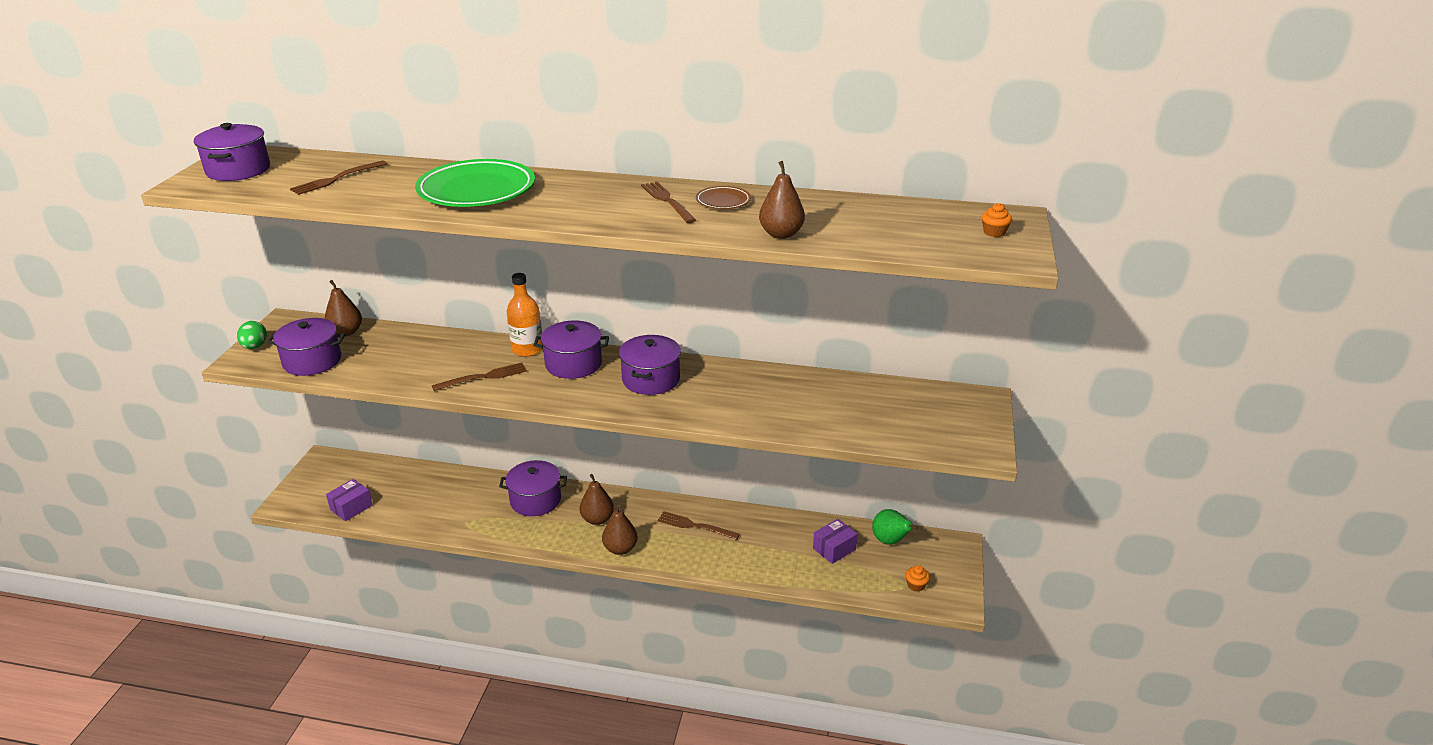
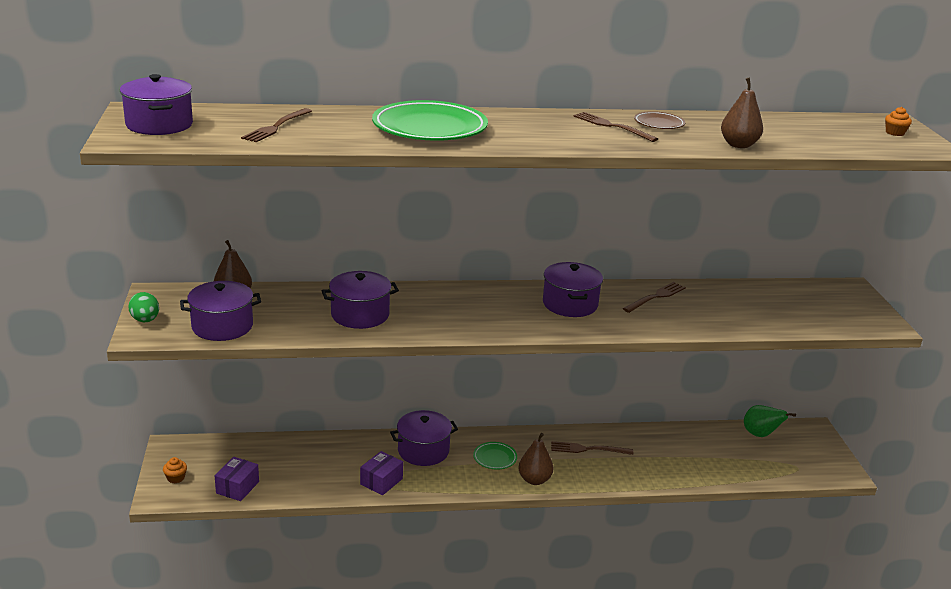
camera: 20 degrees left, 5 degrees down
(484, 377) = (413, 320): brown fork -> brown fork (656, 296)
(527, 349) = (432, 292): orange bottle -> none
(573, 364) = (488, 299): purple pot -> purple pot (360, 315)
(597, 519) = (495, 458): brown pear -> green plate
(834, 549) = (719, 448): purple box -> purple box (381, 481)
(916, 585) = (804, 466): orange cupcake -> orange cupcake (176, 478)

